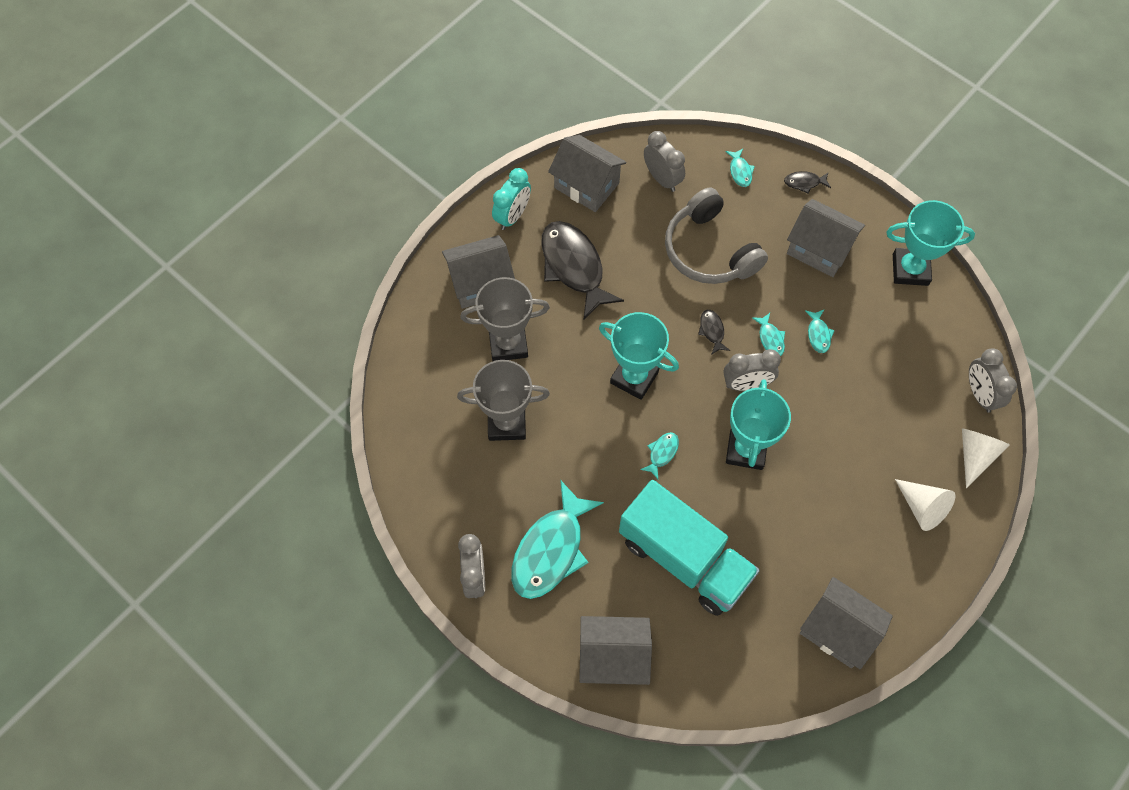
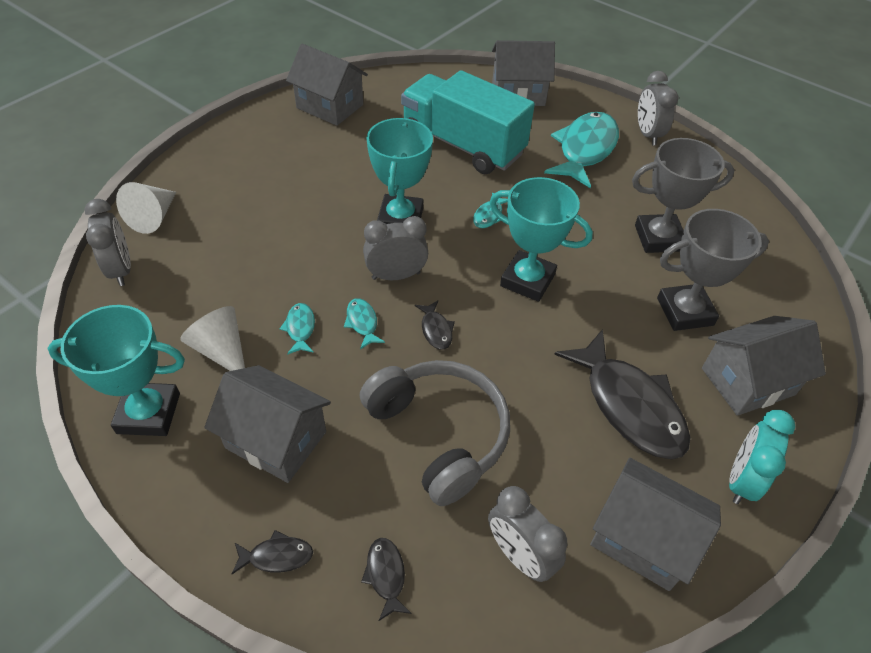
camera: 175 degrees right, 15 degrees down
(740, 171) = (386, 575): turquoise fish -> black fish
(922, 508) = (227, 178): white cone -> white cone (221, 350)

